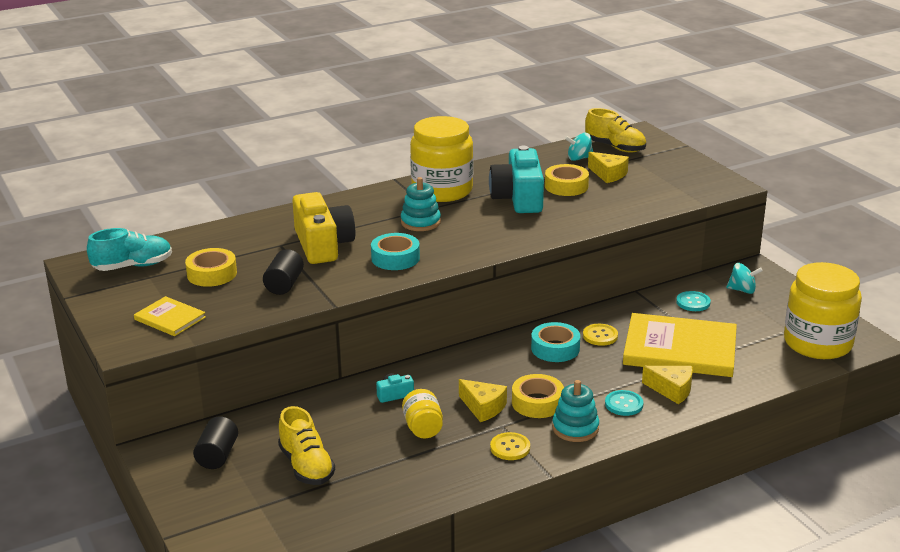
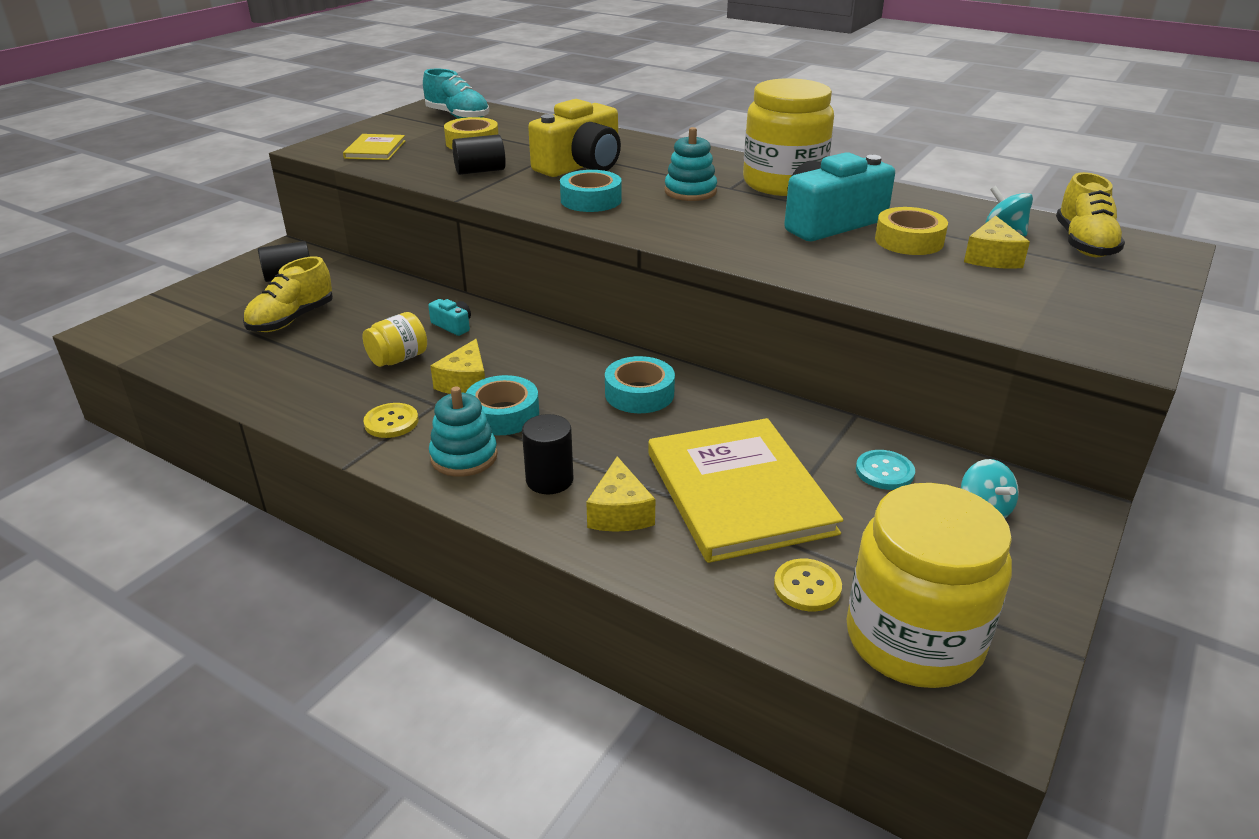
camera: 60 degrees right, 5 degrees up
(537, 402) = (503, 414): yellow tape -> turquoise tape
(600, 336) = (704, 418): yellow button -> yellow button (807, 587)
(624, 404) = (549, 480): turquoise button -> black cylinder

